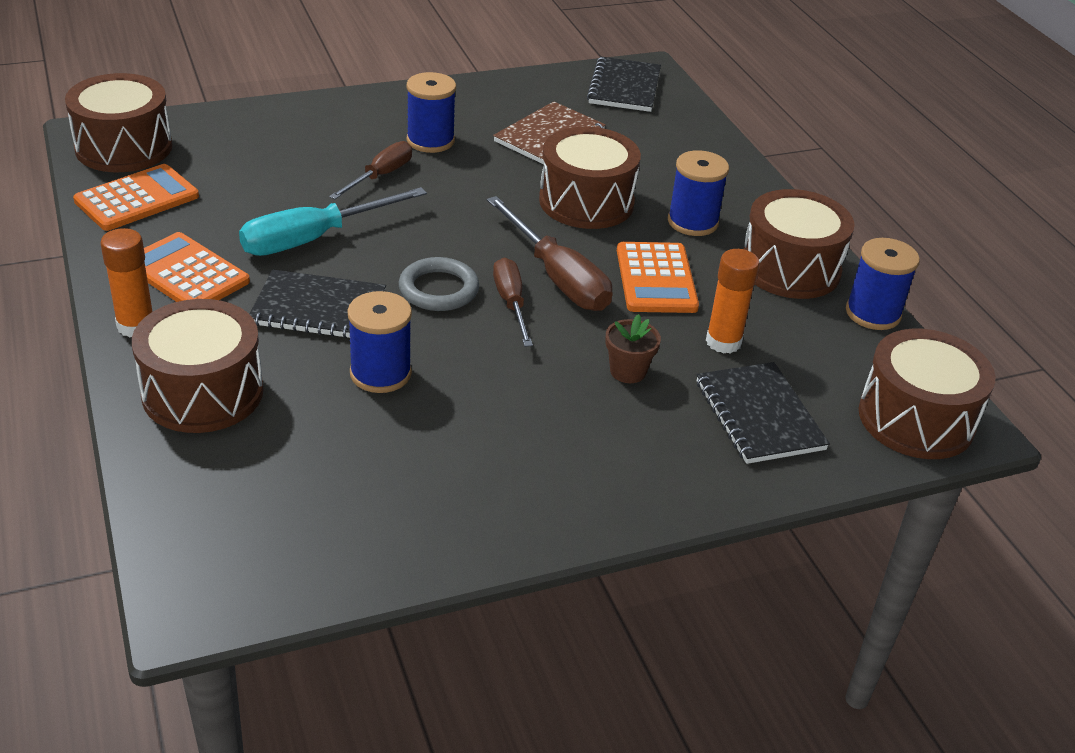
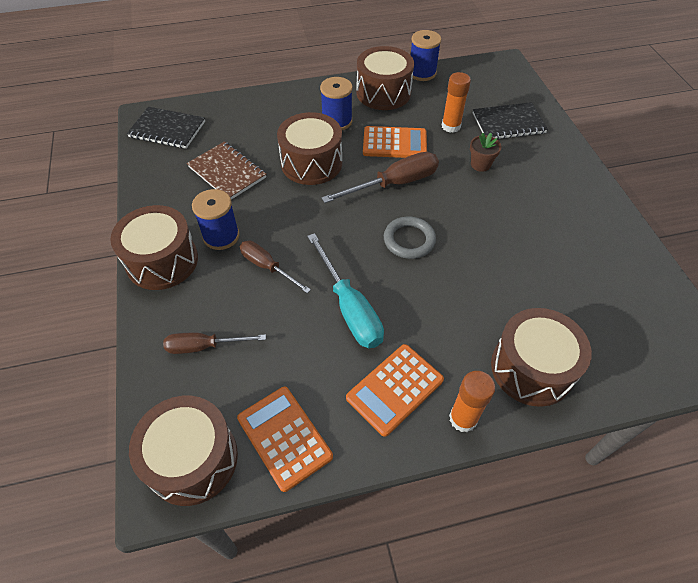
camera: 80 degrees left, 15 degrees up
(318, 309) = (434, 304): black notebook -> none
(380, 373) = (498, 272): blue spool -> none
(511, 303) = (422, 206): brown screwdriver -> brown screwdriver (204, 346)
(916, 419) = (502, 76): brown drum -> brown drum (162, 261)

